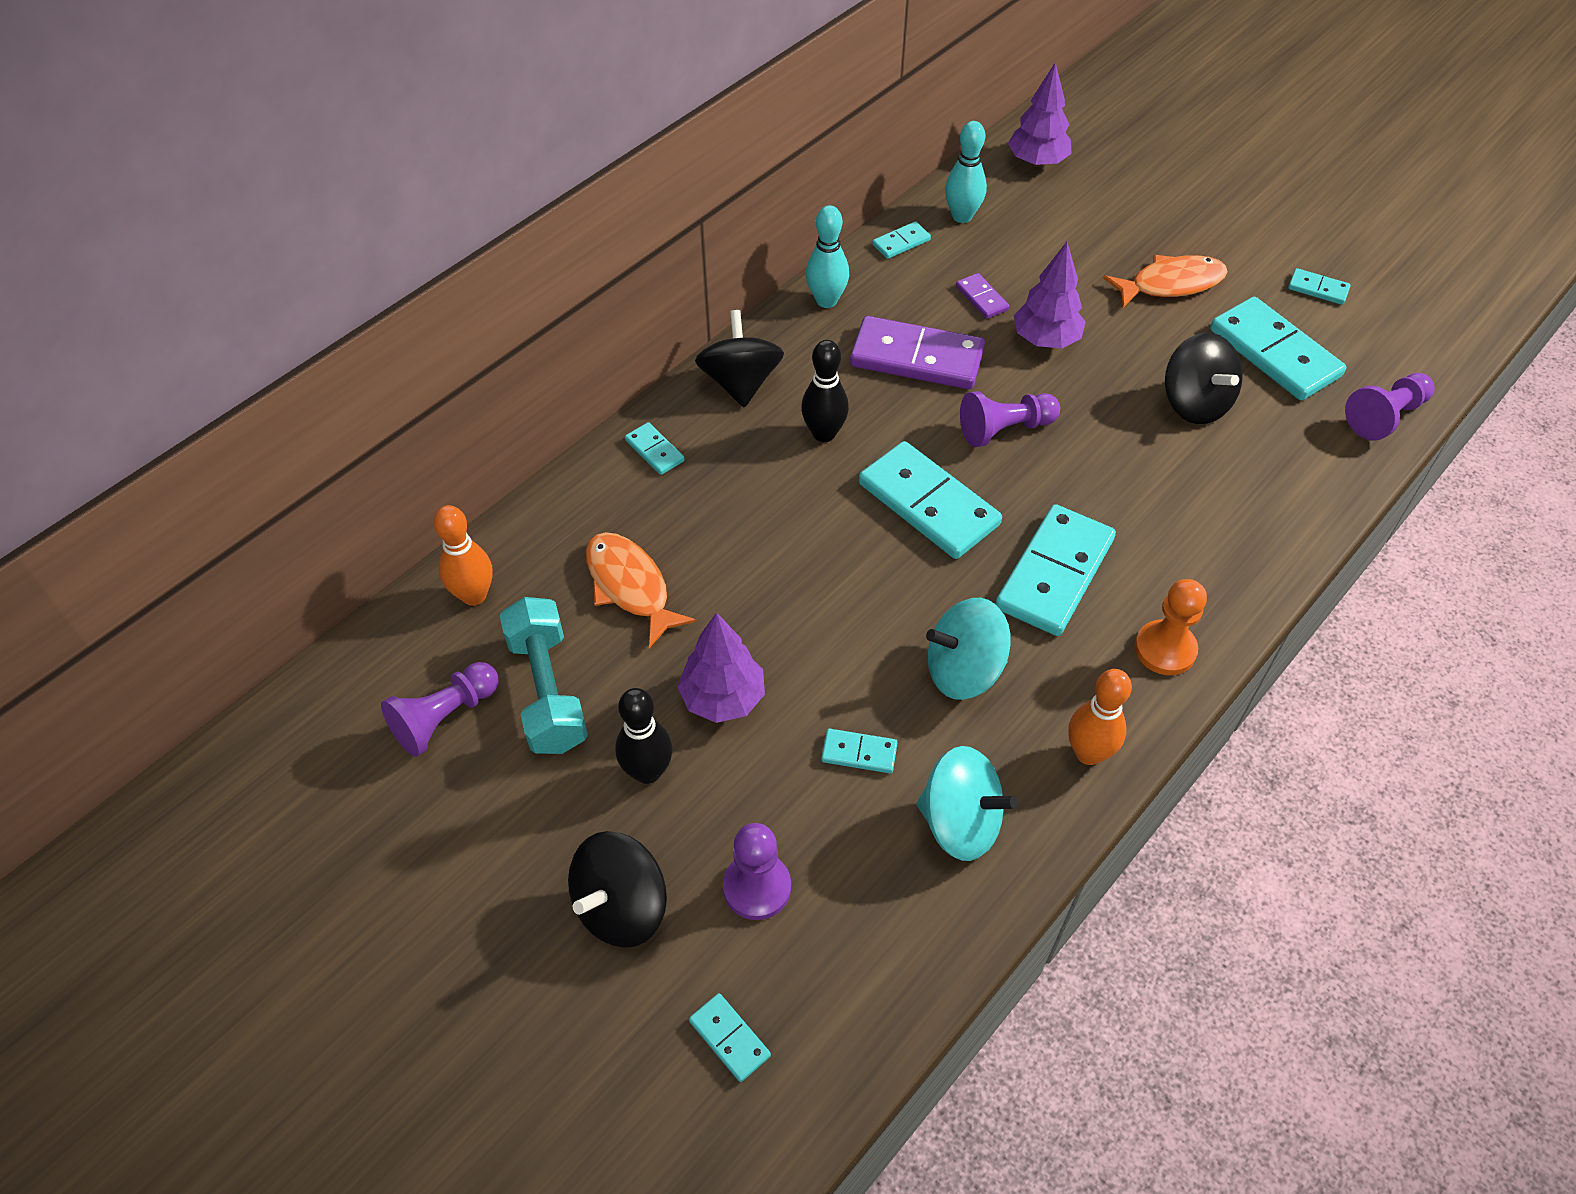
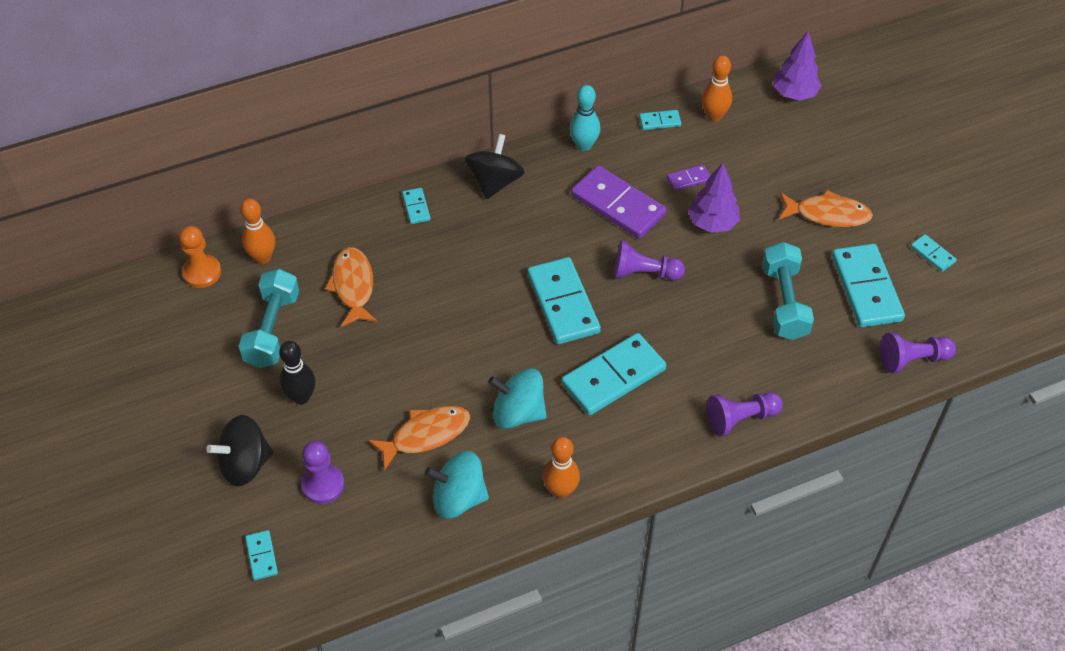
camera: 25 degrees right, 0 degrees up
(445, 717) = (209, 322): purple pawn -> purple pawn (740, 419)
(723, 698) = (367, 373): purple tree -> none
(824, 433) = (526, 234): black bowling pin -> none
(859, 752) = (426, 435): turquoise domino -> orange fish
(960, 822) = (458, 498): turquoise spinning top -> turquoise spinning top turned 135 degrees clockwise
(962, 216) = (714, 116): turquoise bowling pin -> orange bowling pin
(981, 298) = (688, 179): purple domino -> purple domino turned 75 degrees clockwise
(1165, 649) = (651, 450): orange pawn -> orange pawn (202, 272)
(1194, 403) = (784, 302): black spinning top -> turquoise dumbbell

